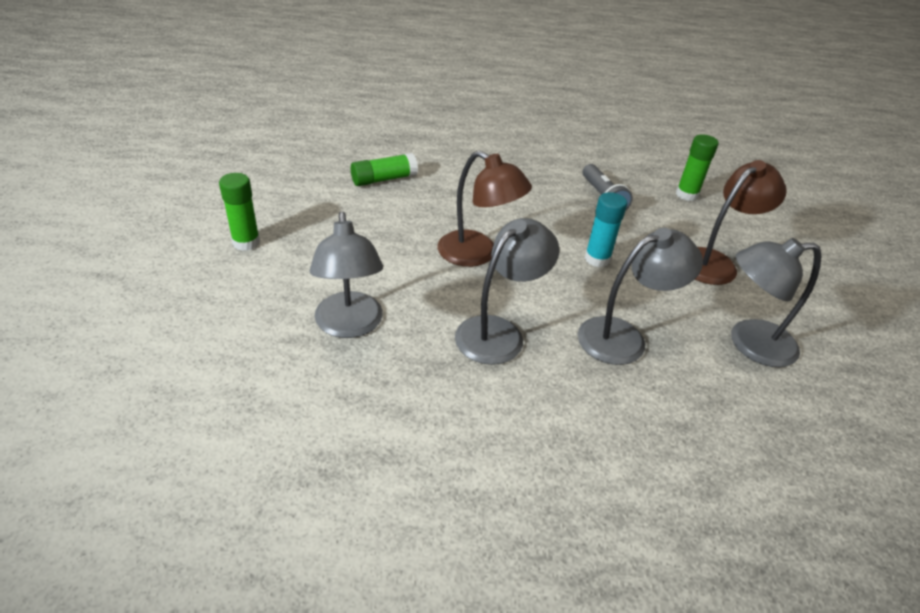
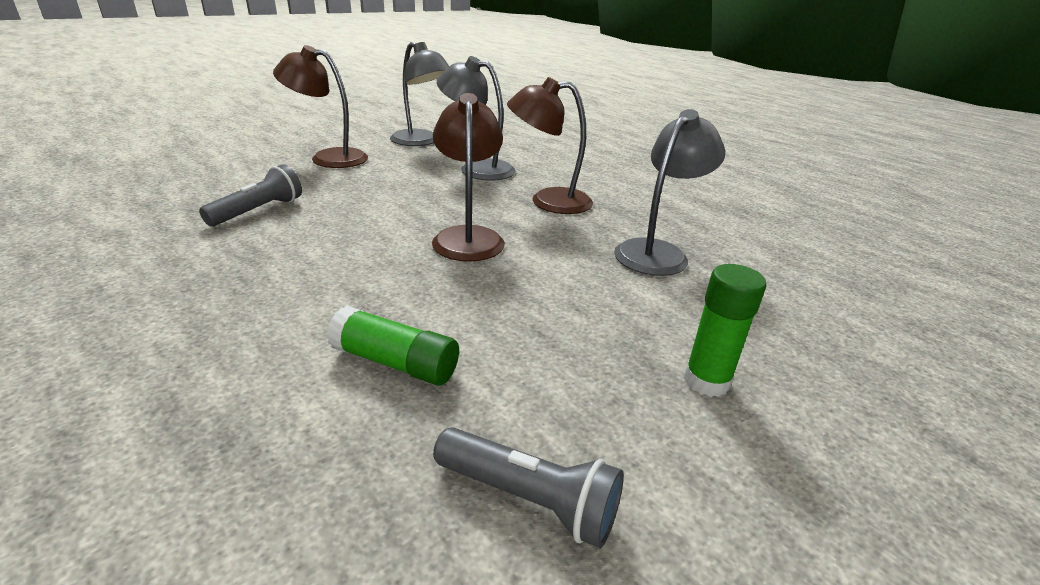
camera: 130 degrees left, 10 degrees down
(281, 172) = (529, 499): none -> grey flashlight
(499, 332) = (548, 201): grey lamp -> brown lamp
(597, 259) = (390, 192): turquoise glue stick -> none
(686, 195) = (201, 179): green glue stick -> none

